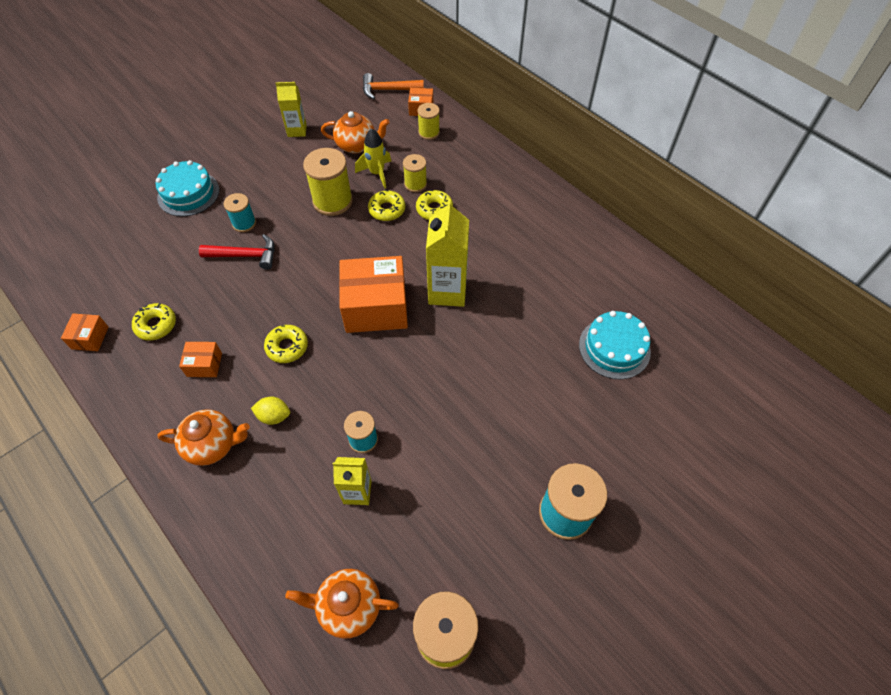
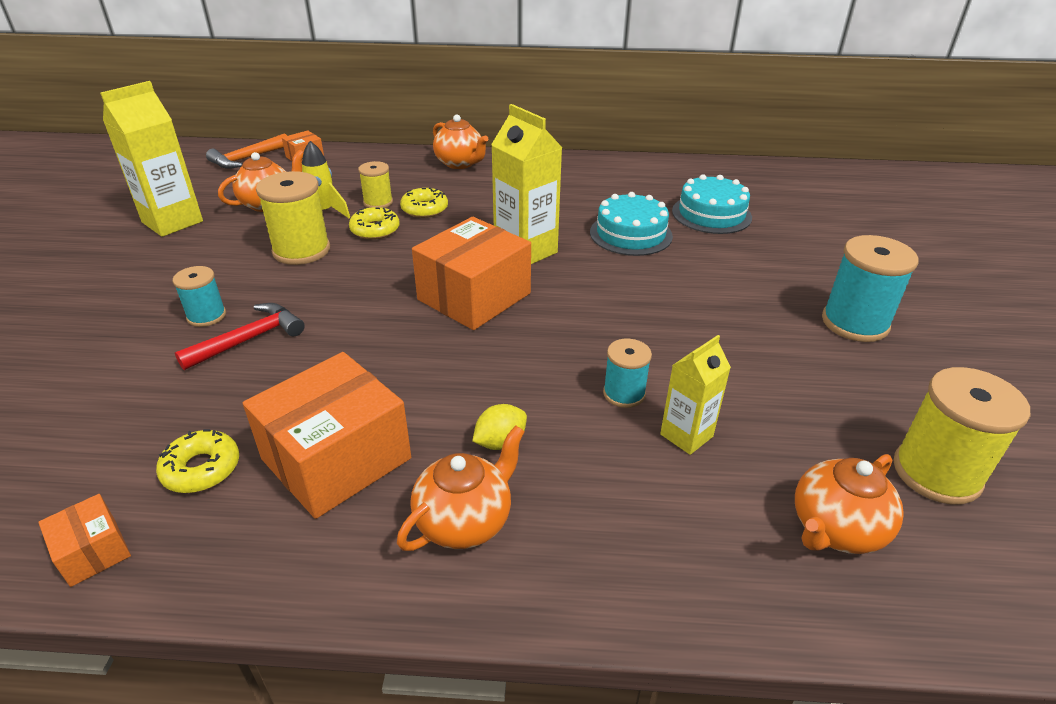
camera: 45 degrees left, 20 degrees down
(188, 193) = (77, 330): turquoise cake -> turquoise cake (631, 234)
(204, 364) = (336, 459): orange box -> orange box, size x2.13
(287, 347) = (424, 379): yellow donut -> none
(297, 130) = (172, 222): yellow carton -> yellow carton, size x1.68
(429, 132) = (338, 168): yellow spool -> none
(508, 176) = (460, 163): none -> orange teapot

